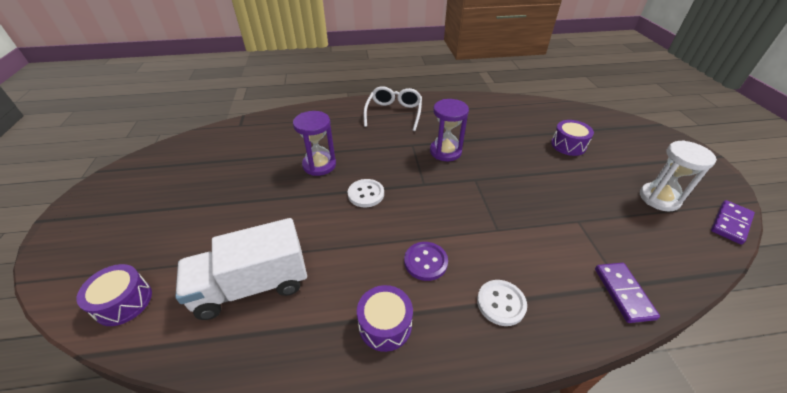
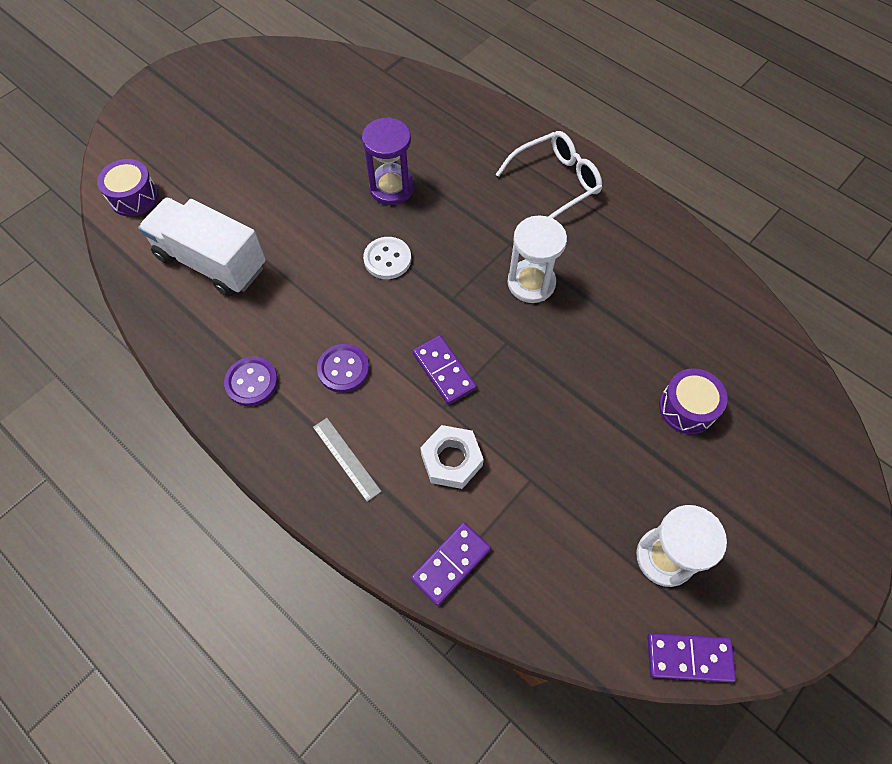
camera: 50 degrees right, 20 degrees up
(385, 325) = (252, 382): purple drum -> purple button
(445, 151) = (531, 283): purple hourglass -> white hourglass
(471, 215) = (444, 371): none -> purple domino
(501, 303) = (346, 458): white button -> grey ruler
(540, 248) = (451, 460): none -> white nut

